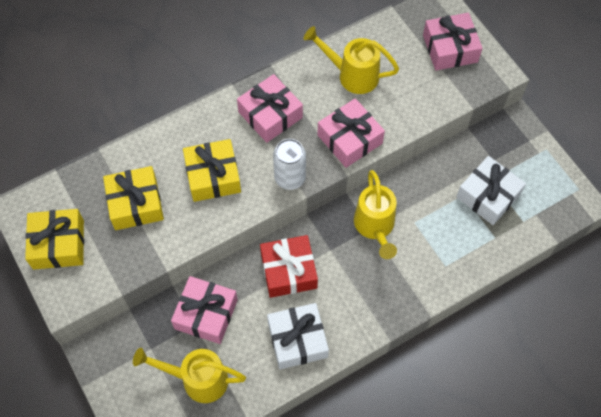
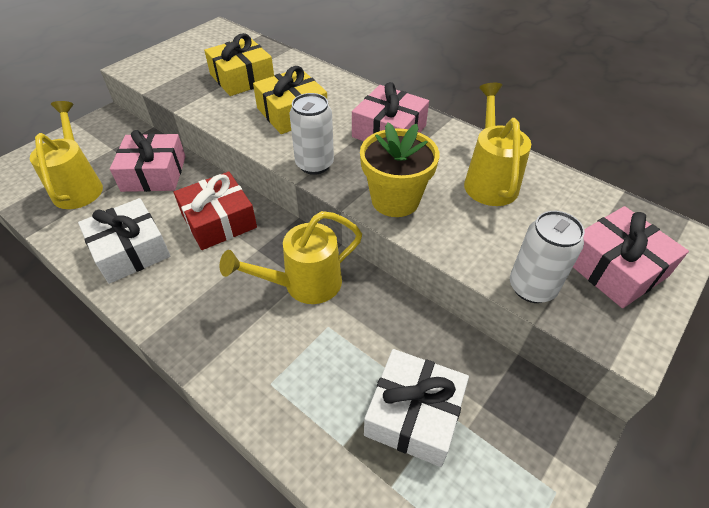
camera: 70 degrees right, 15 degrees down
(58, 244) = (188, 52): yellow gift -> none
(349, 139) = (395, 200): pink gift -> yellow flower pot
(449, 97) = (532, 287): none -> white can

